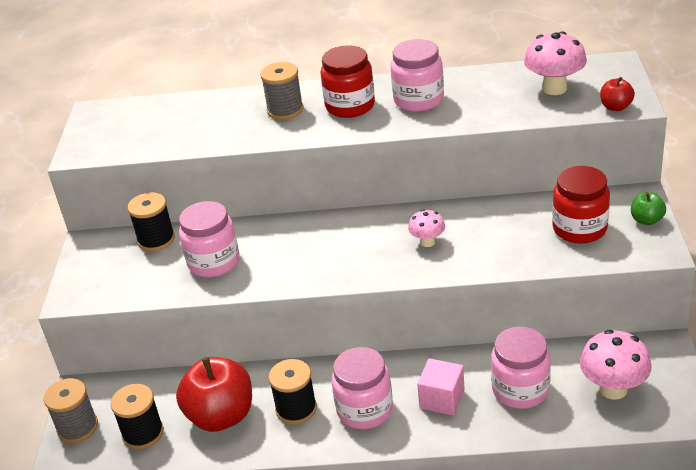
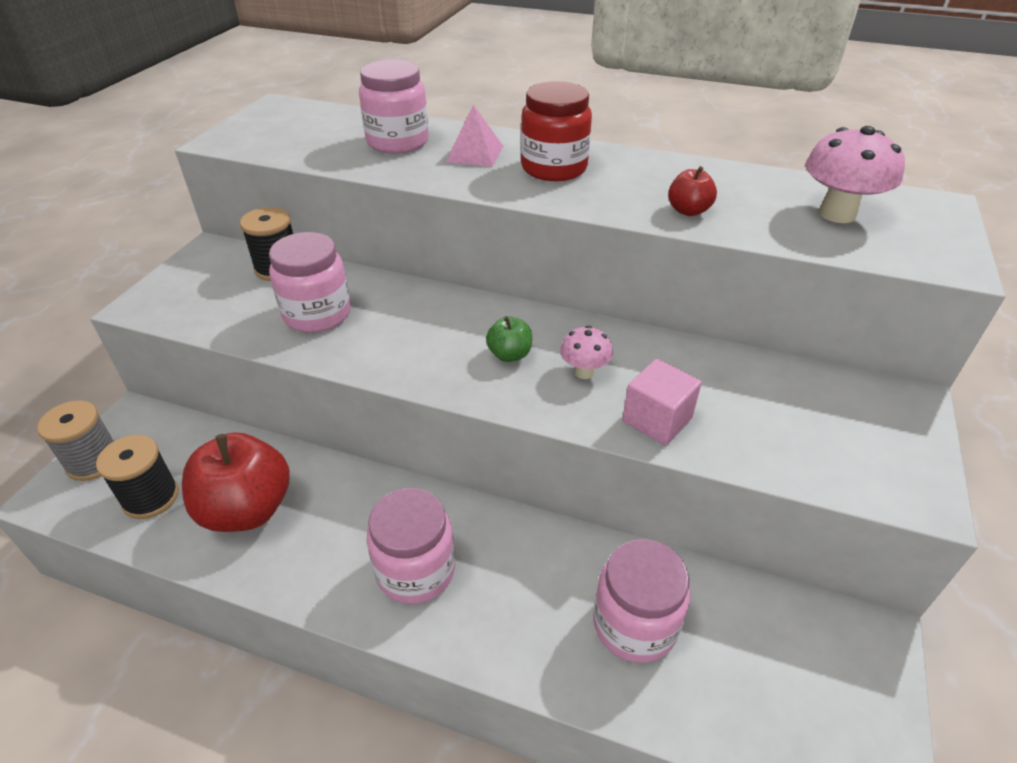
camera: 15 degrees right, 5 degrees up
(285, 110) = (475, 154): grey spool -> pink pyramid
(296, 409) = (336, 534): black spool -> none
(418, 100) = (643, 182): pink jar -> pink jar (397, 142)
(442, 399) = (521, 595): pink cube -> pink cube (657, 419)
(579, 228) = (805, 421): red jar -> none
(613, 389) = (772, 680): pink mushroom -> none
(616, 107) = (924, 261): red apple -> red apple (688, 211)
(646, 220) = (913, 441): green apple -> green apple (509, 354)

